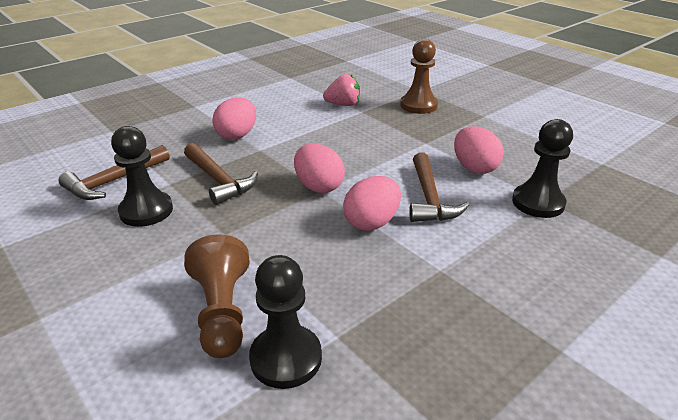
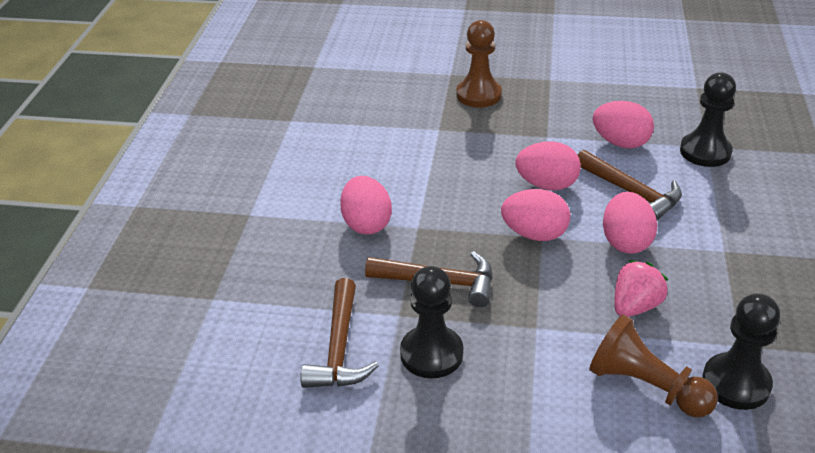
camera: 40 degrees left, 5 degrees up
(343, 105) = (408, 129): pink strawberry -> pink strawberry (635, 306)
(376, 166) = (546, 185): none -> pink egg

